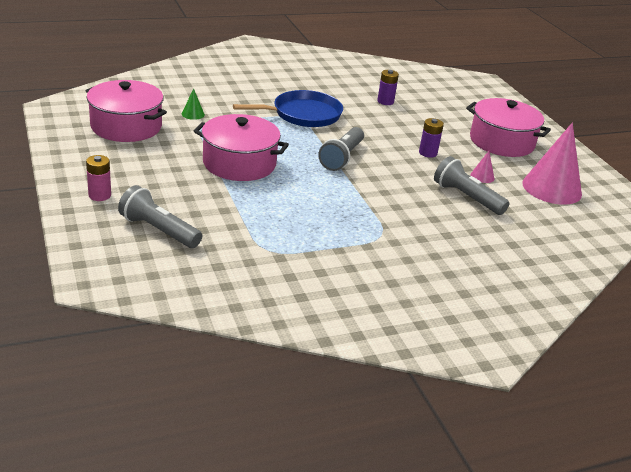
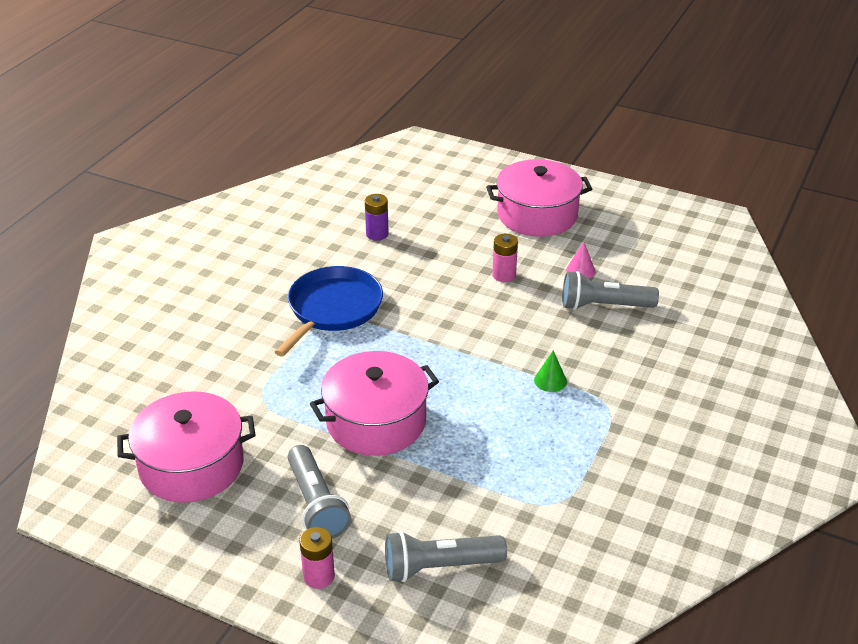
camera: 40 degrees left, 5 degrees up
(193, 114) = (230, 393): green cone -> green cone (550, 380)
(342, 158) = (448, 339): grey flashlight -> grey flashlight (316, 504)
(428, 153) = (504, 275): purple battery -> pink battery
(552, 188) = (643, 243): pink cone -> none

